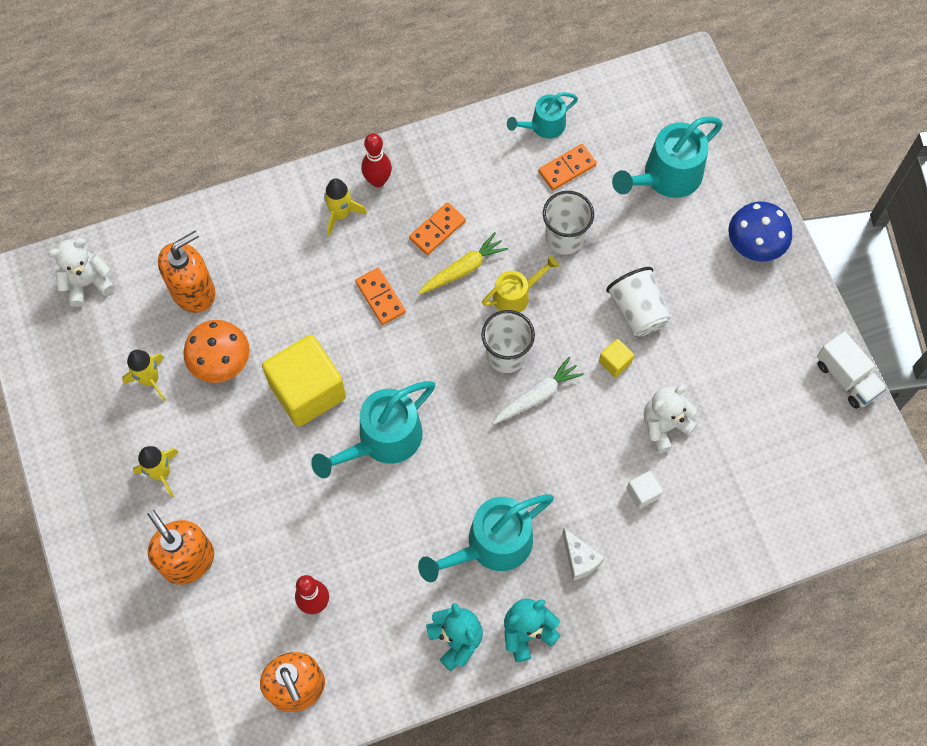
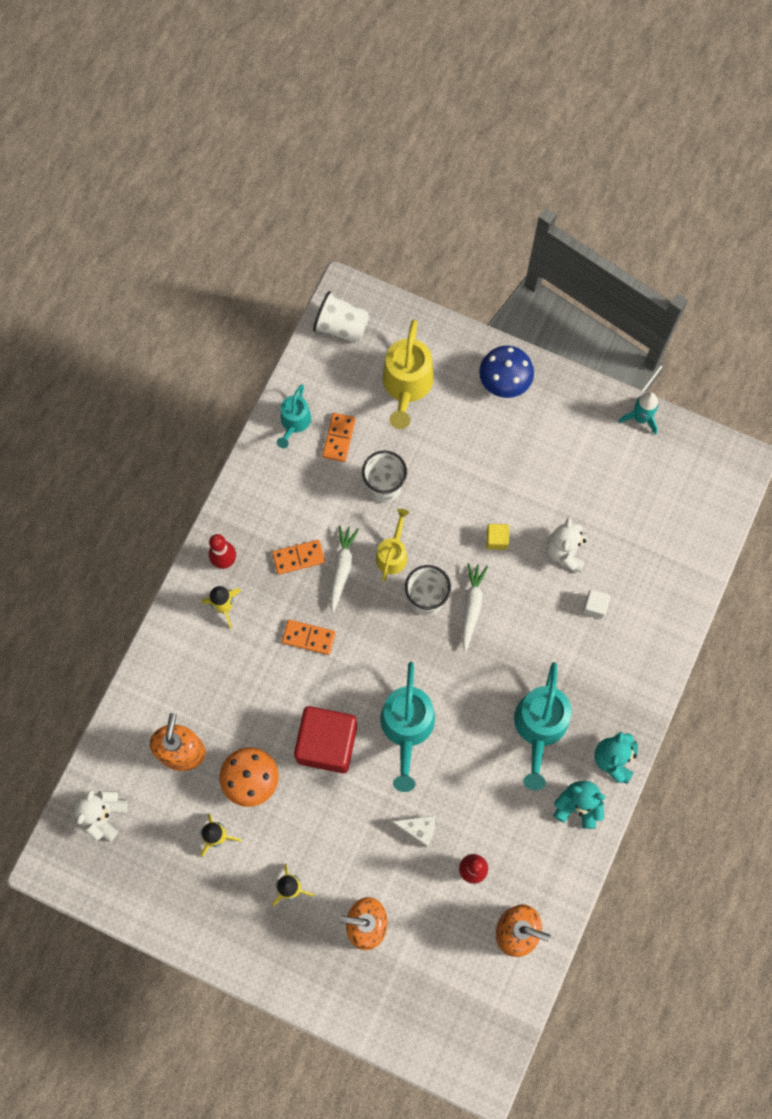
camera: 45 degrees left, 5 degrees up
(307, 391) = (327, 743): yellow cube -> red cube
(437, 230) = (298, 558): orange domino -> orange domino turned 75 degrees clockwise
(463, 269) = (342, 568): yellow carrot -> white carrot
(580, 559) = (599, 684): white cheese -> white cheese (418, 829)
(637, 311) = (477, 493): white cup -> white cup (341, 327)
(666, 177) = (406, 386): turquoise watering can -> yellow watering can
(846, 378) = (640, 418): white truck -> turquoise rocket

